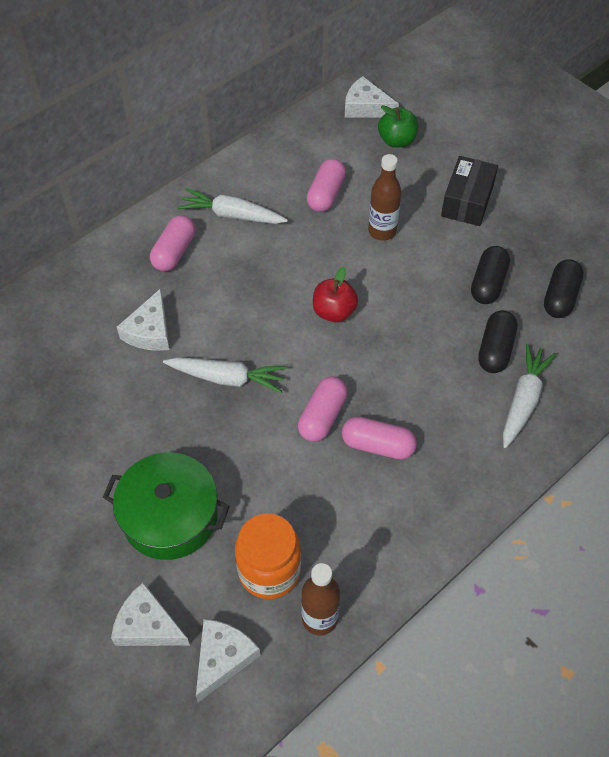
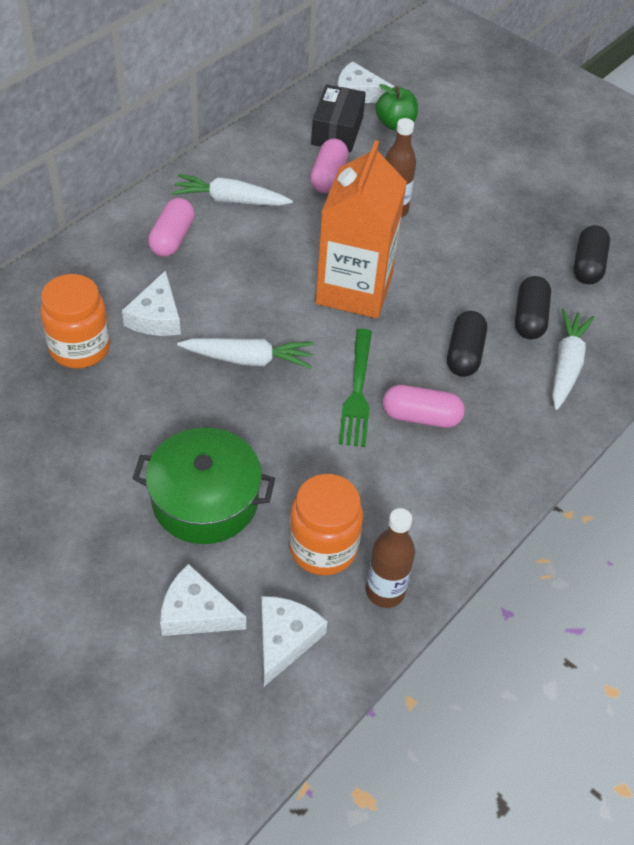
camera: 10 degrees left, 5 degrees down
(78, 359) = (80, 348): none -> orange jar
(322, 416) = (357, 391): pink capsule -> green fork
(334, 312) = (354, 289): red apple -> orange carton
(467, 201) = (477, 179): black box -> black box (337, 131)
(488, 283) = (511, 256): black capsule -> black capsule (464, 354)

